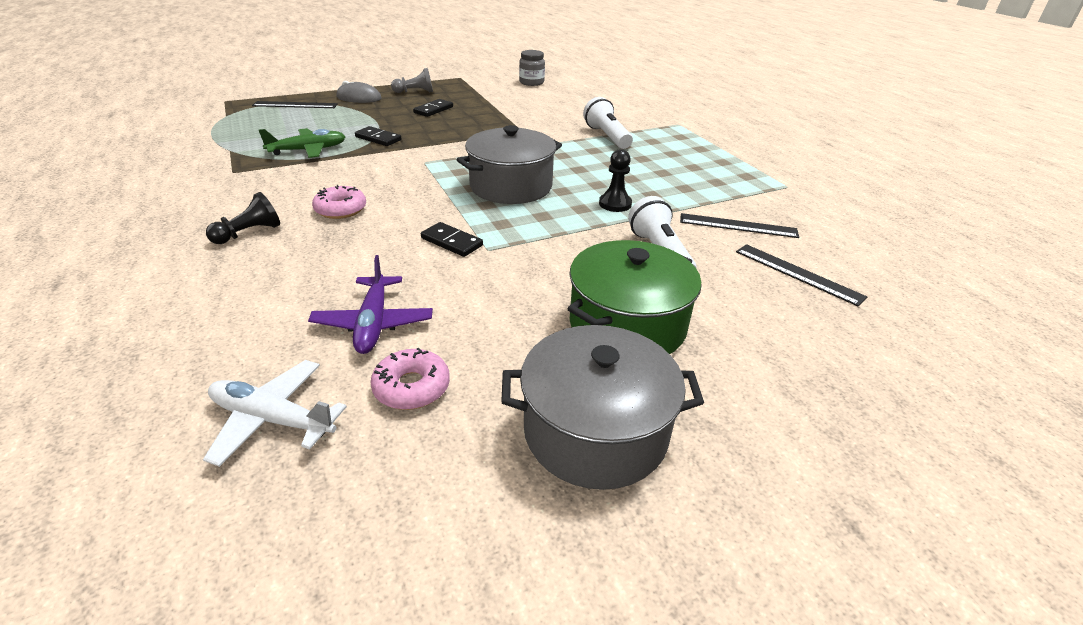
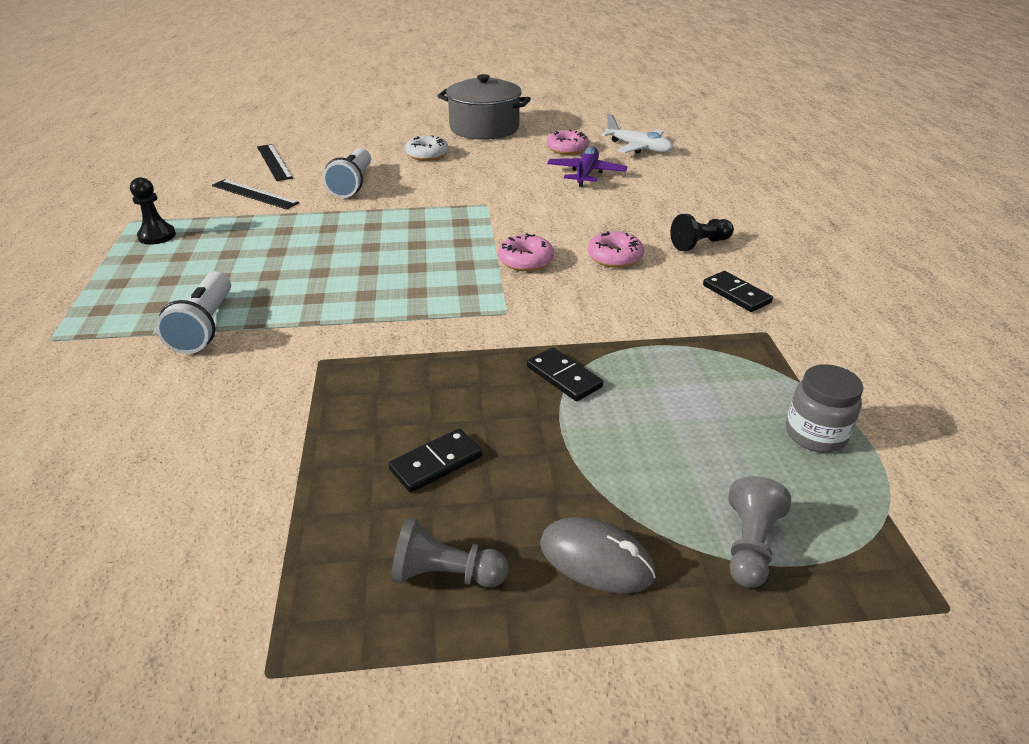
camera: 160 degrees left, 0 degrees up
(295, 105) = (750, 545): black ruler -> grey pawn
(308, 150) = (674, 363): green plane -> none
(422, 196) = (526, 260): none -> pink donut
(451, 242) = (514, 213): black domino -> black domino (736, 294)
(511, 186) = (421, 260): grey pot -> none
(531, 82) = (98, 582): grey jar -> grey jar (815, 434)
(615, 204) = (333, 226): black pawn -> black pawn (157, 236)
(627, 325) = (427, 155): green pot -> white donut

